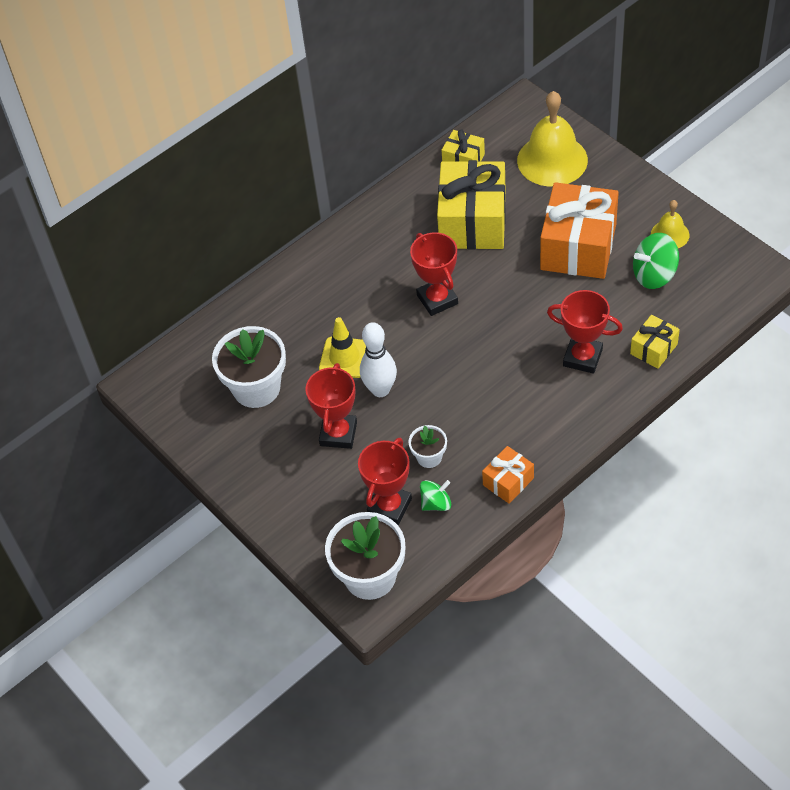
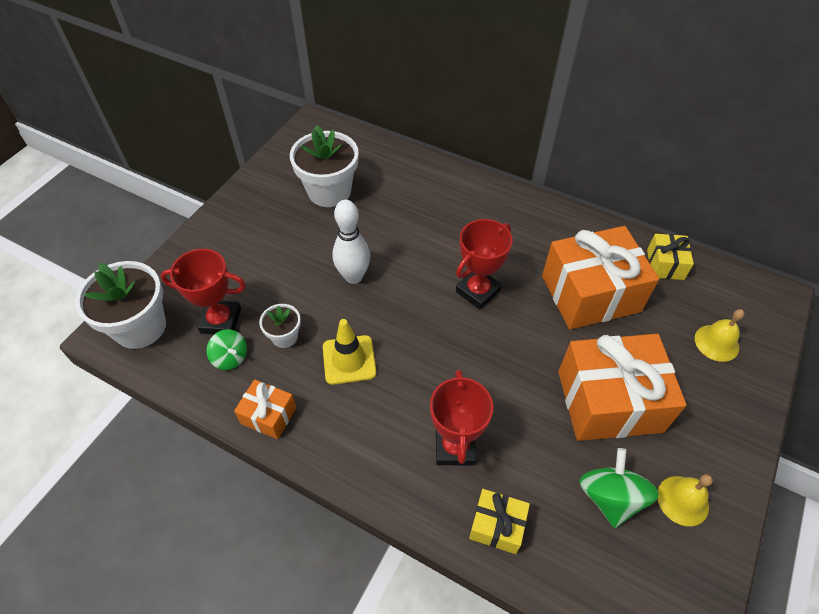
camera: 65 degrees right, 0 degrees up
(338, 434) = (295, 259): red trophy -> none
(344, 357) = (382, 240): yellow traffic cone -> yellow traffic cone (349, 360)
(472, 221) = (590, 293): yellow gift -> orange gift
(552, 160) = (716, 342): yellow bell -> yellow bell, size x0.52
(654, 275) = (610, 497): green spinning top -> green spinning top turned 45 degrees clockwise

